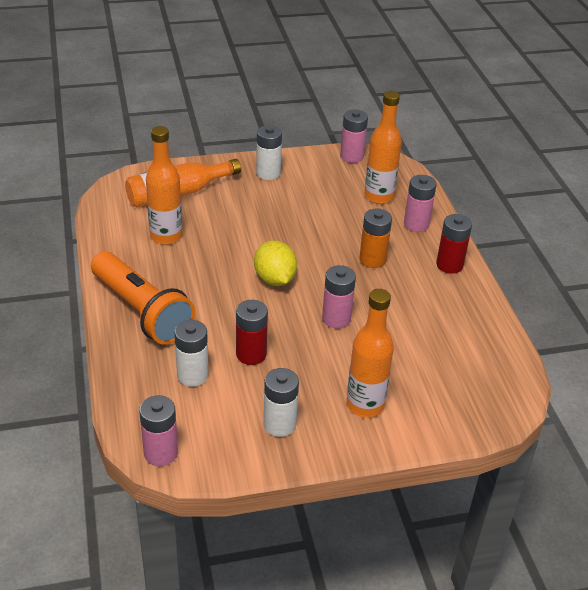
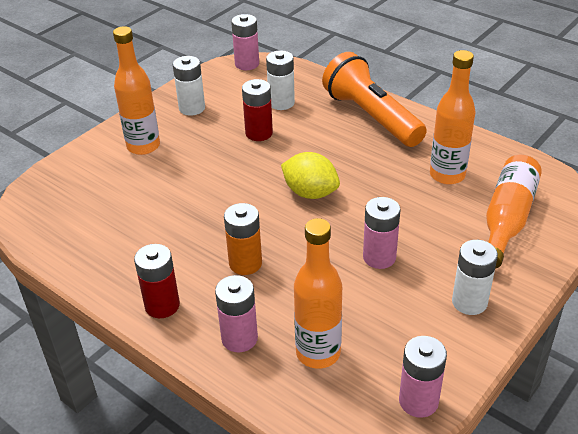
camera: 145 degrees right, 0 degrees up
(141, 311) = (371, 117): orange flashlight -> orange flashlight turned 45 degrees clockwise
(336, 318) = (223, 191): pink battery -> pink battery (379, 257)

